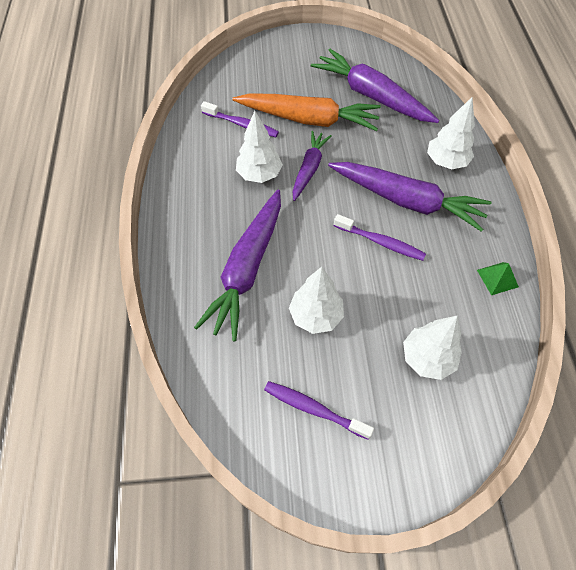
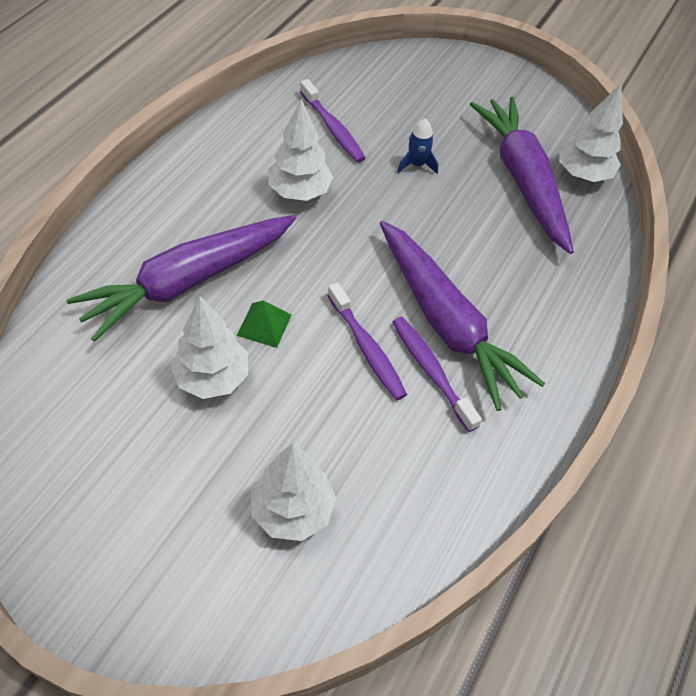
camera: 30 degrees right, 5 degrees down
(308, 119) = (416, 164): orange carrot -> blue rocket
(309, 169) = (363, 218): purple carrot -> none
(313, 409) = (112, 472): purple toothbrush -> purple toothbrush (431, 371)
(446, 162) = (544, 308): white tree -> white tree (582, 174)
(497, 278) = (473, 482): green pyramid -> green pyramid (264, 325)

